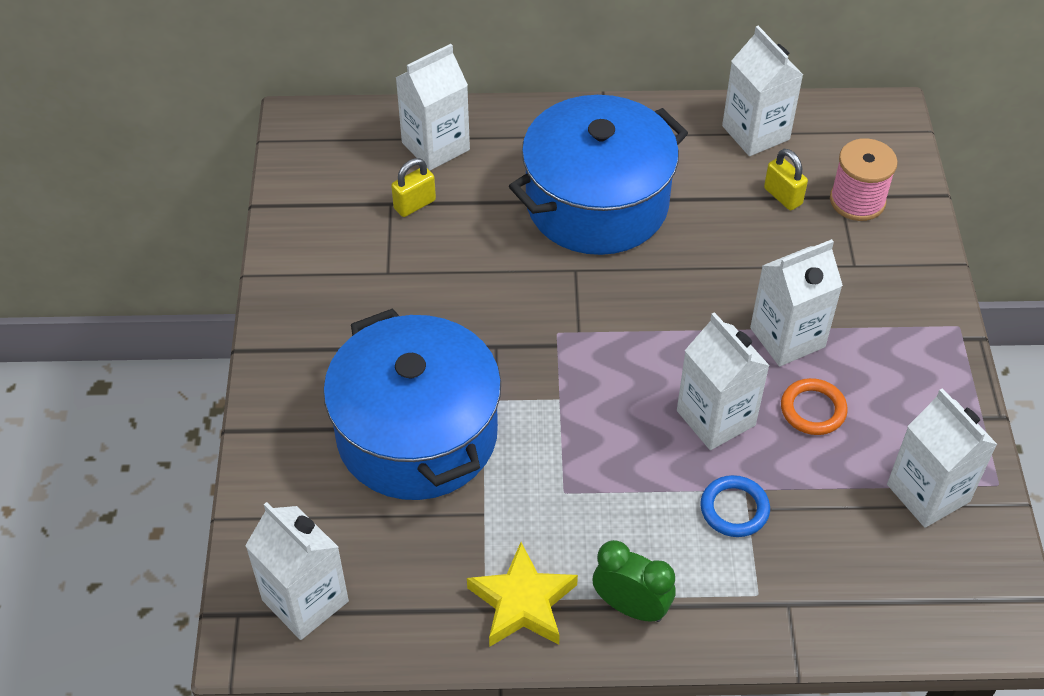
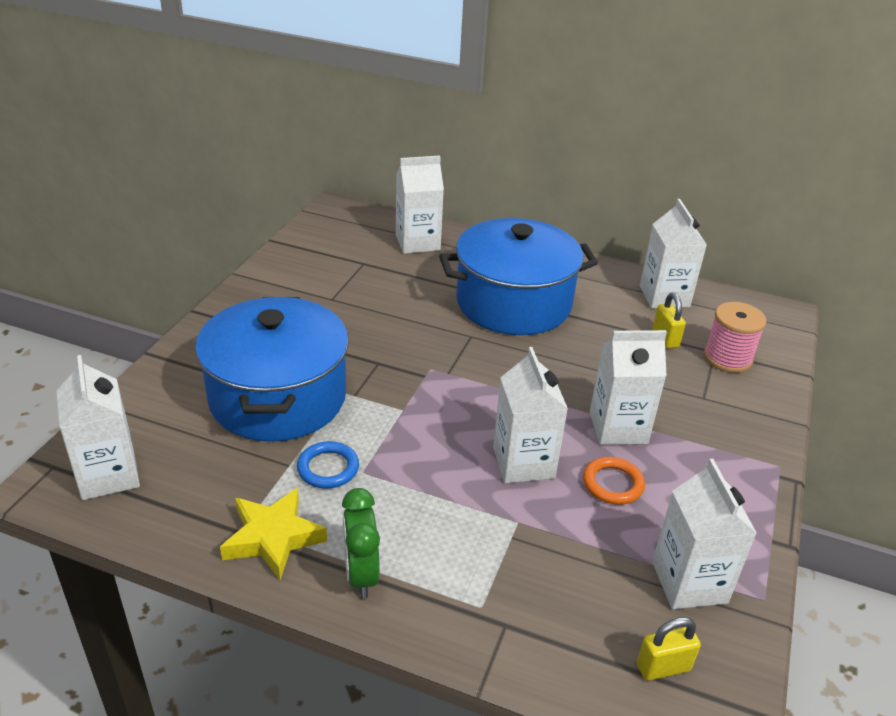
camera: 20 degrees right, 15 degrees down
(414, 204) = (379, 268): yellow padlock -> yellow padlock (663, 667)
(631, 607) = (361, 574): green clock -> green clock turned 150 degrees counterclockwise
(734, 509) = (499, 533): blue ring -> blue ring (328, 468)

